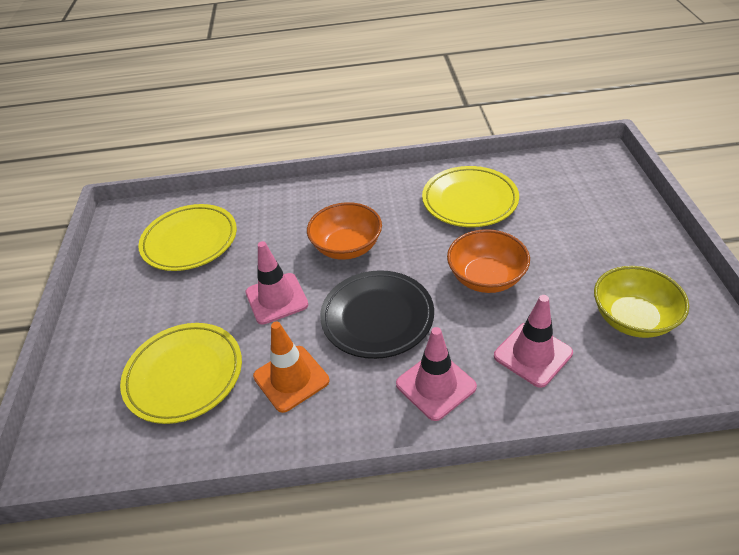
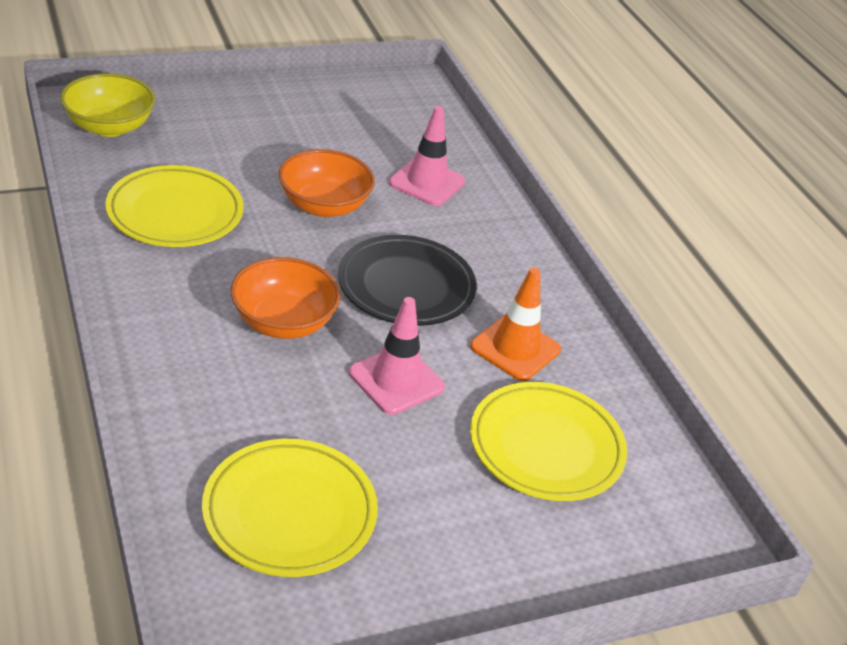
camera: 115 degrees left, 5 degrees down
(436, 385) = (485, 243): pink traffic cone -> none
(632, 319) = (365, 123): yellow bowl -> yellow bowl (109, 127)

